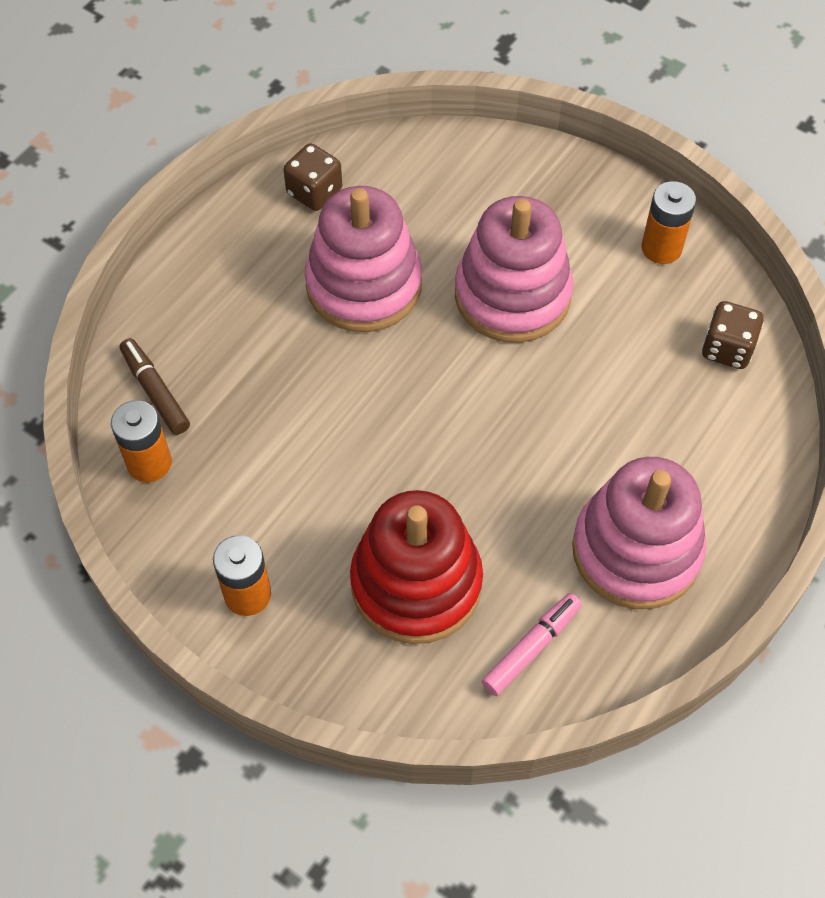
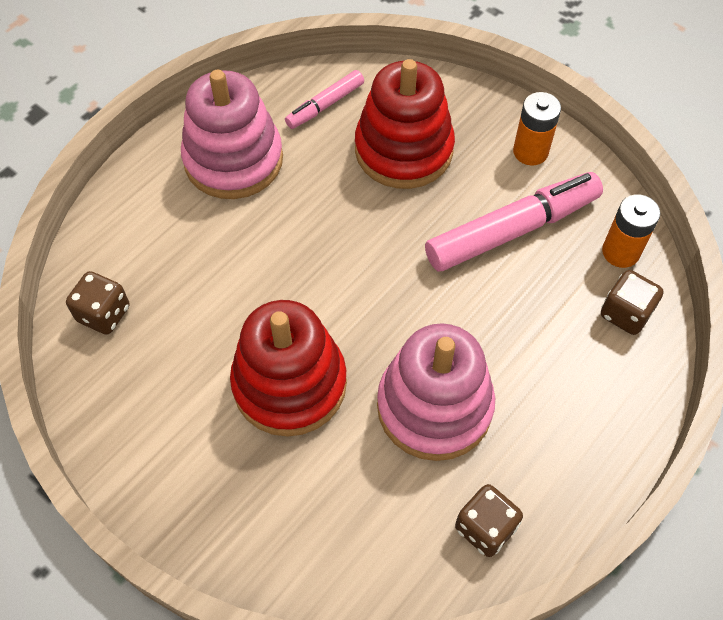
camera: 175 degrees left, 0 degrees up
(155, 392) = (625, 313): brown marker -> brown dice
(278, 480) = (511, 230): none -> pink marker
(512, 295) = (289, 384): pink stacking toy -> red stacking toy
(661, 248) = (129, 425): orange battery -> none

